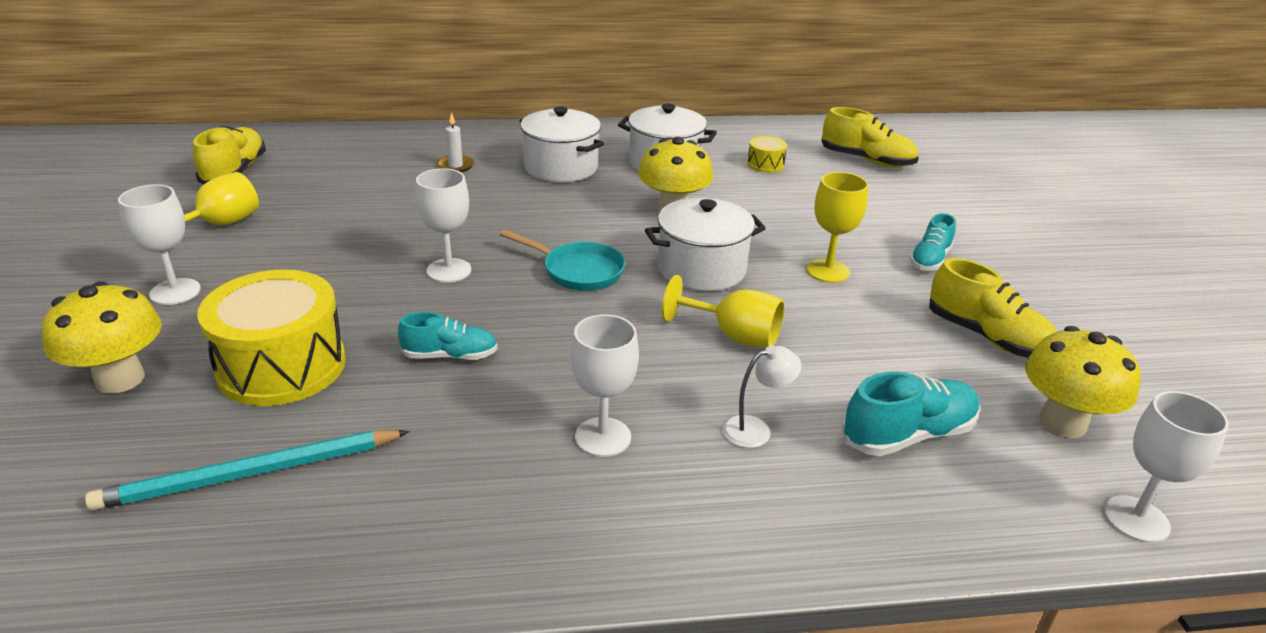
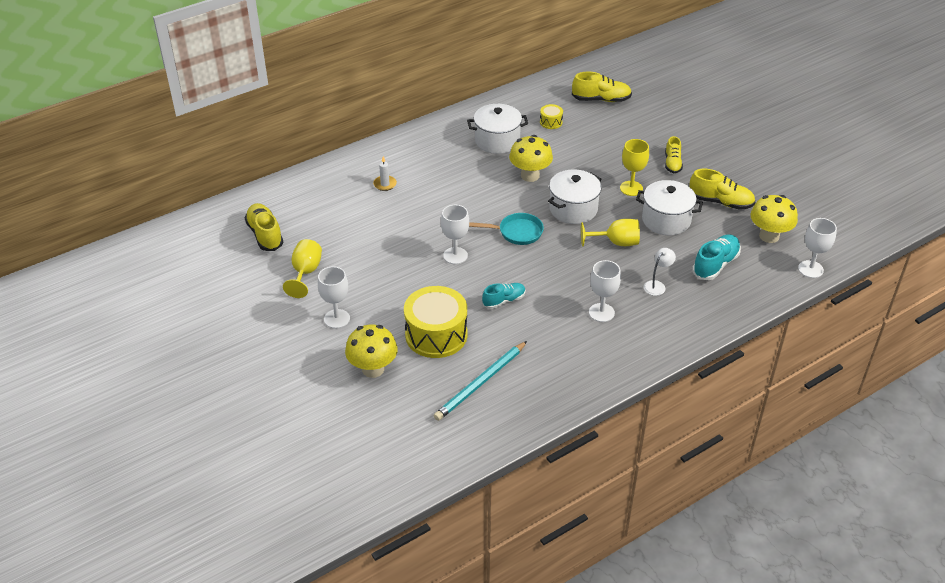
camera: 25 degrees left, 10 degrees up
(561, 167) = (444, 164): white pot -> white pot (666, 220)
(929, 260) = (672, 163): turquoise shoe -> yellow shoe

